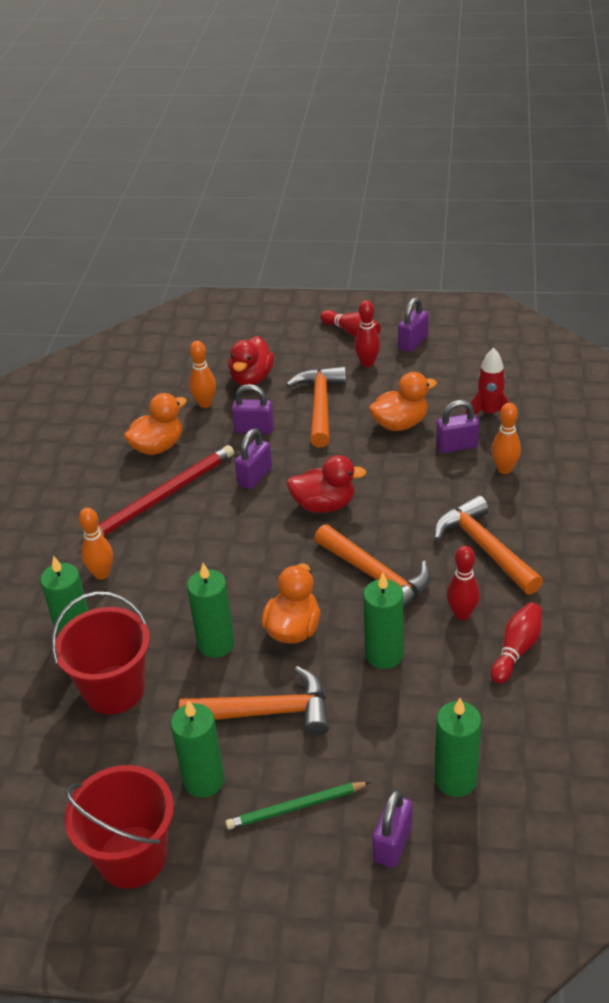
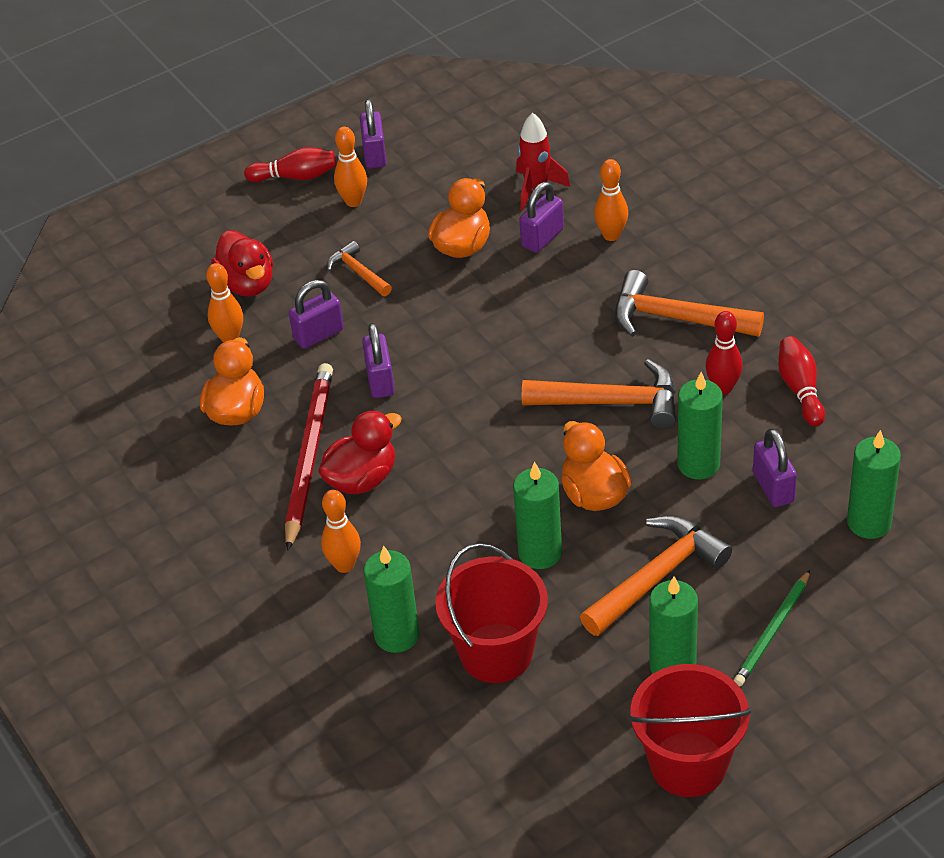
camera: 40 degrees left, 5 degrees up
(320, 405) = (358, 272): orange hammer -> orange hammer, size x0.55
(324, 505) = (484, 367): red duck -> red duck (362, 479)
(367, 363) = (353, 201): red bowling pin -> orange bowling pin
(393, 843) = (877, 603): purple padlock -> purple padlock (773, 487)

